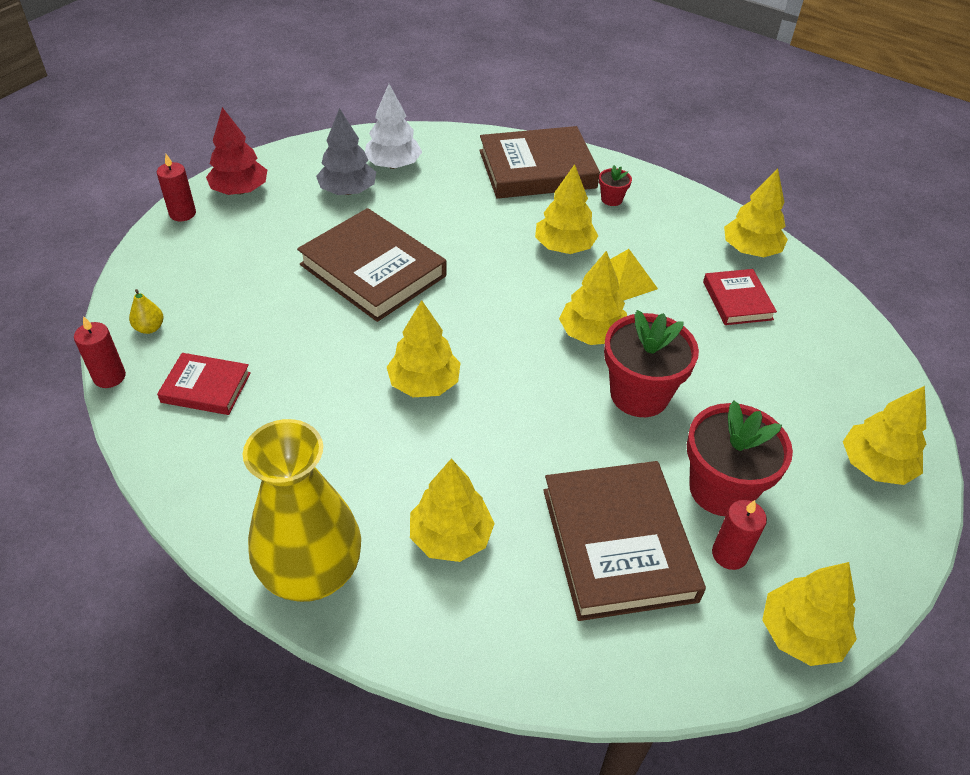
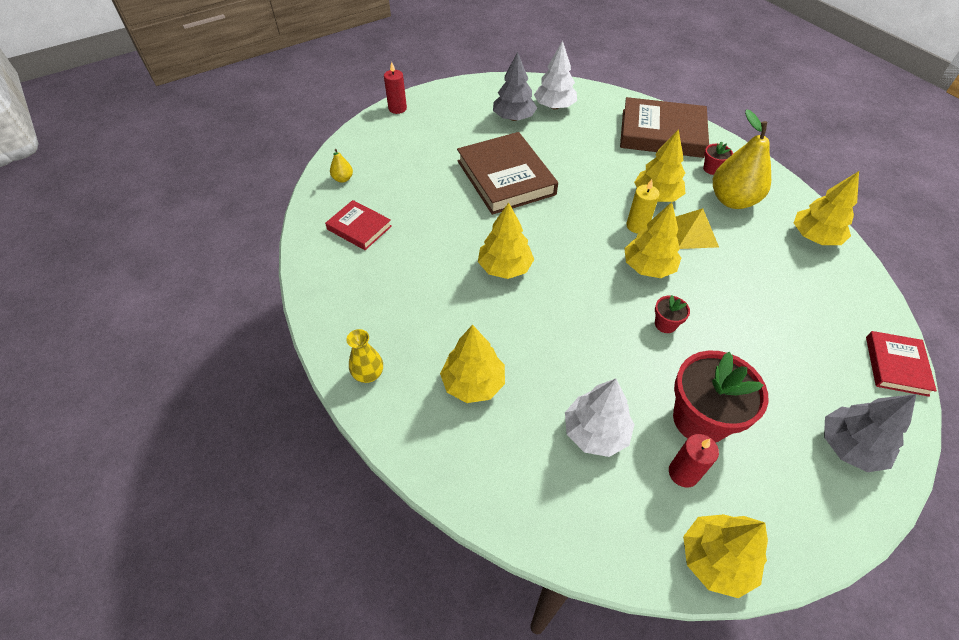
camera: 25 degrees right, 5 degrees up
(109, 377) = (304, 204): red candle -> none
(240, 190) = (441, 101): red tree -> none
(311, 572) = (368, 374): yellow vase -> yellow vase, size x0.43
(558, 288) = (637, 226): none -> yellow candle
(618, 544) = (595, 432): brown book -> white tree
(639, 394) = (665, 324): red flower pot -> red flower pot, size x0.45
(649, 230) = (732, 200): none -> yellow pear
(737, 300) = (784, 274): red book -> red book (896, 365)
(875, 466) = (849, 446): yellow tree -> grey tree

